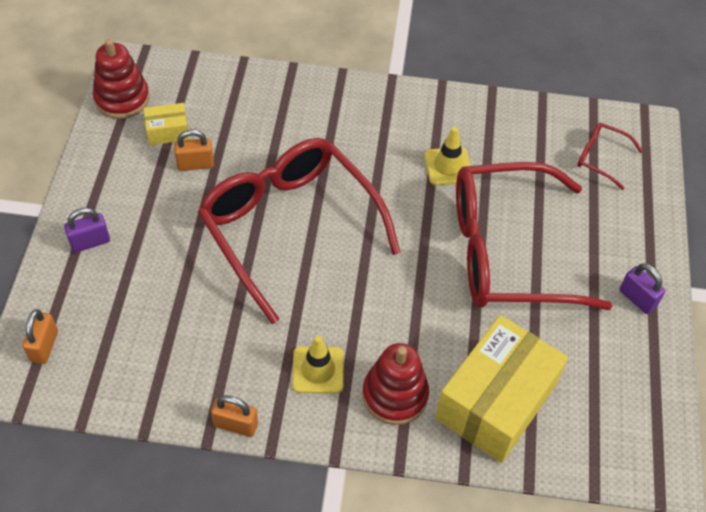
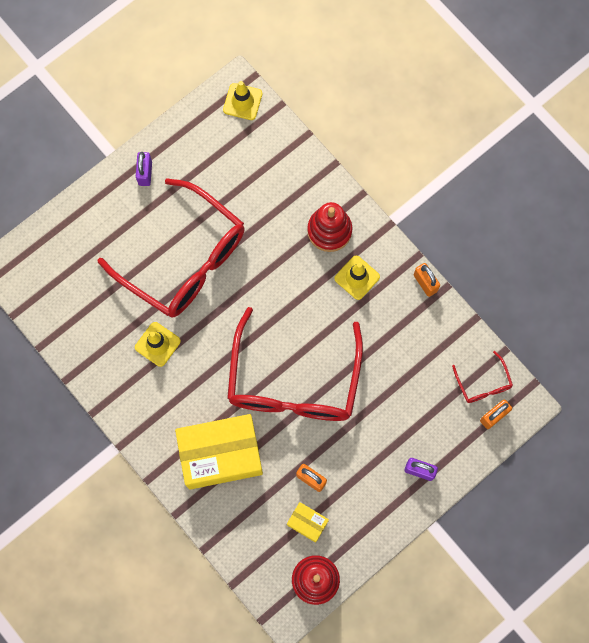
camera: 135 degrees left, 20 degrees up
(495, 401) = (281, 184): yellow box -> yellow box (220, 455)
(600, 158) = (59, 271): red glasses -> red glasses (483, 384)
(636, 458) = (242, 102): none -> yellow traffic cone

